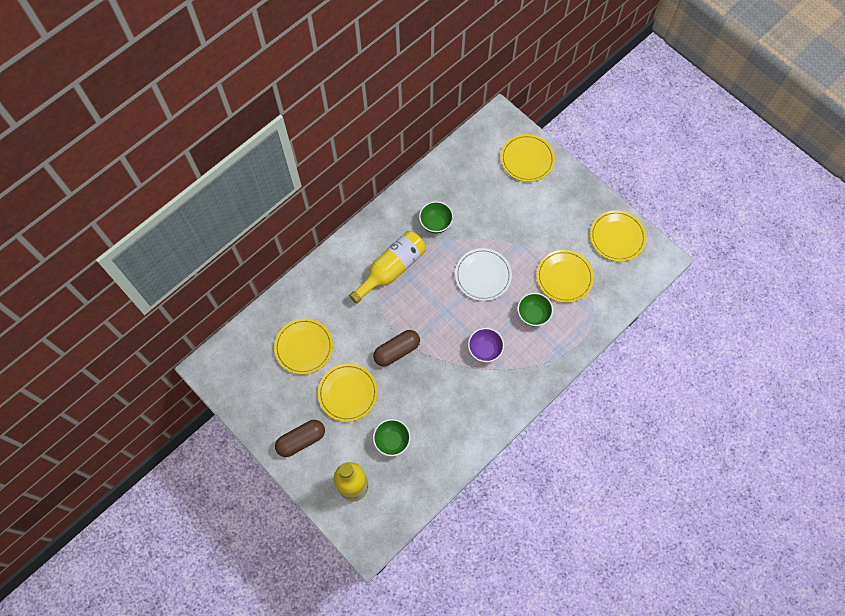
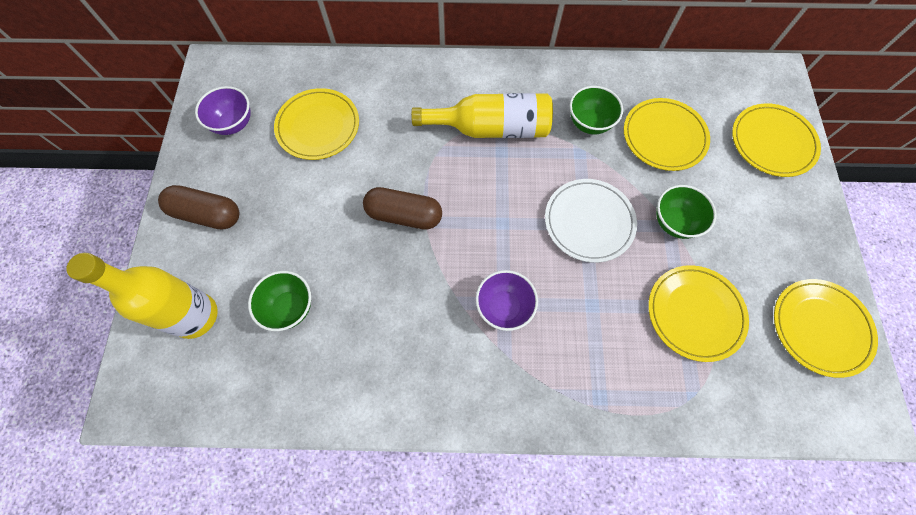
camera: 45 degrees right, 0 degrees up
(257, 386) = (233, 124): none -> purple bowl
(348, 393) = (305, 211): yellow plate -> yellow plate (664, 137)
(533, 315) = (607, 322): green bowl -> green bowl (674, 222)

